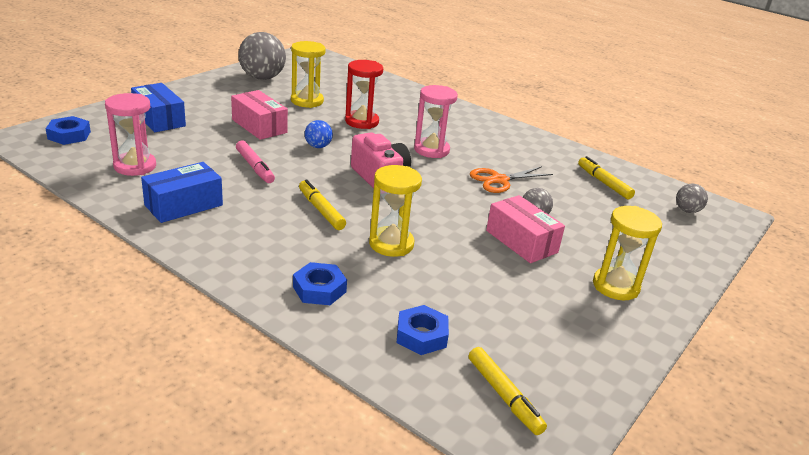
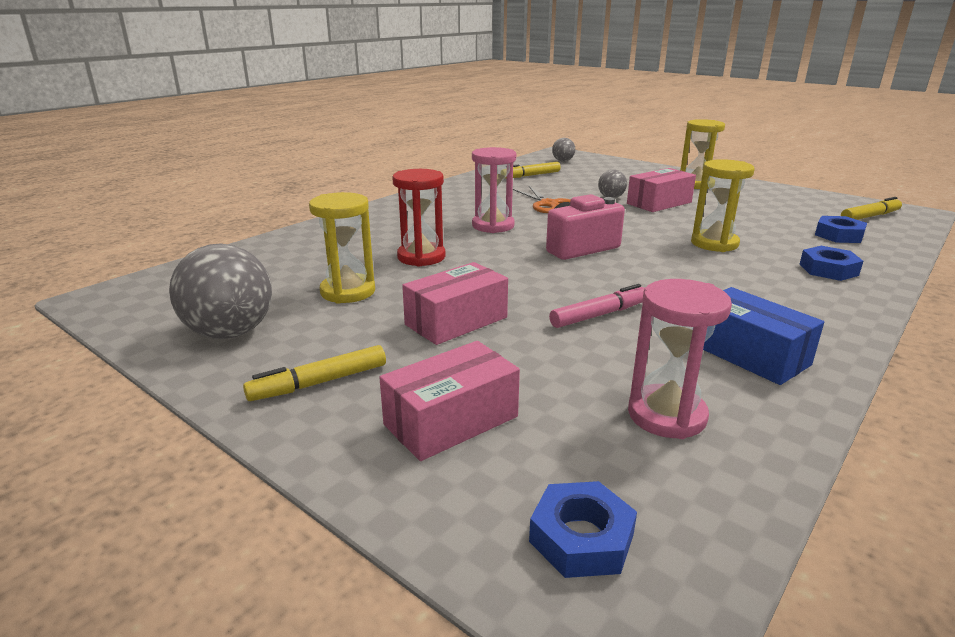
camera: 85 degrees left, 5 degrees down
(159, 119) = (451, 420): blue box -> pink box
(318, 146) = (511, 279): blue ball -> none
(321, 210) = (679, 273): yellow marker -> yellow marker (319, 383)

